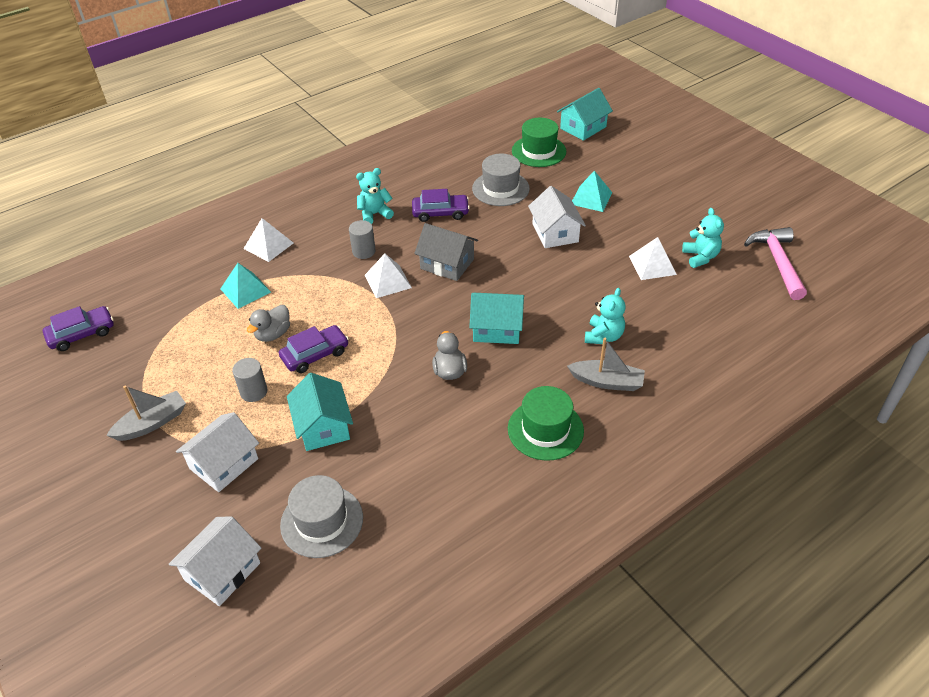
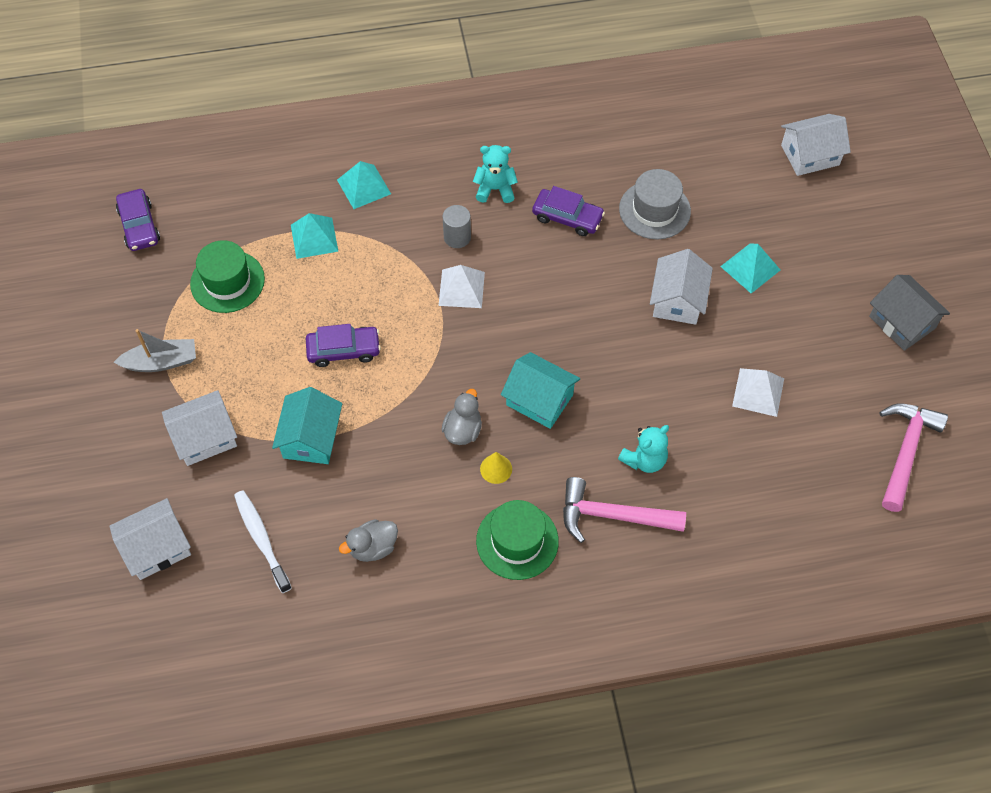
camera: 25 degrees right, 15 degrees up
(82, 334) = (139, 226): purple car -> purple car turned 75 degrees clockwise
(253, 391) = (266, 368): grey cylinder -> none
(268, 245) = (364, 186): white pyramid -> turquoise pyramid
(273, 334) = (315, 306): grey duck -> grey duck (373, 547)
(322, 521) = (261, 539): grey hat -> white toothbrush
(447, 264) = (535, 292): grey house -> grey house (902, 322)
(494, 387) = (496, 469): none -> yellow cone
(538, 151) = (733, 171): green hat -> green hat (227, 281)
(583, 128) = (810, 155): turquoise house -> white house
(607, 382) = (612, 516): grey boat -> pink hammer
(700, 257) = (820, 405): turquoise teddy bear -> none

